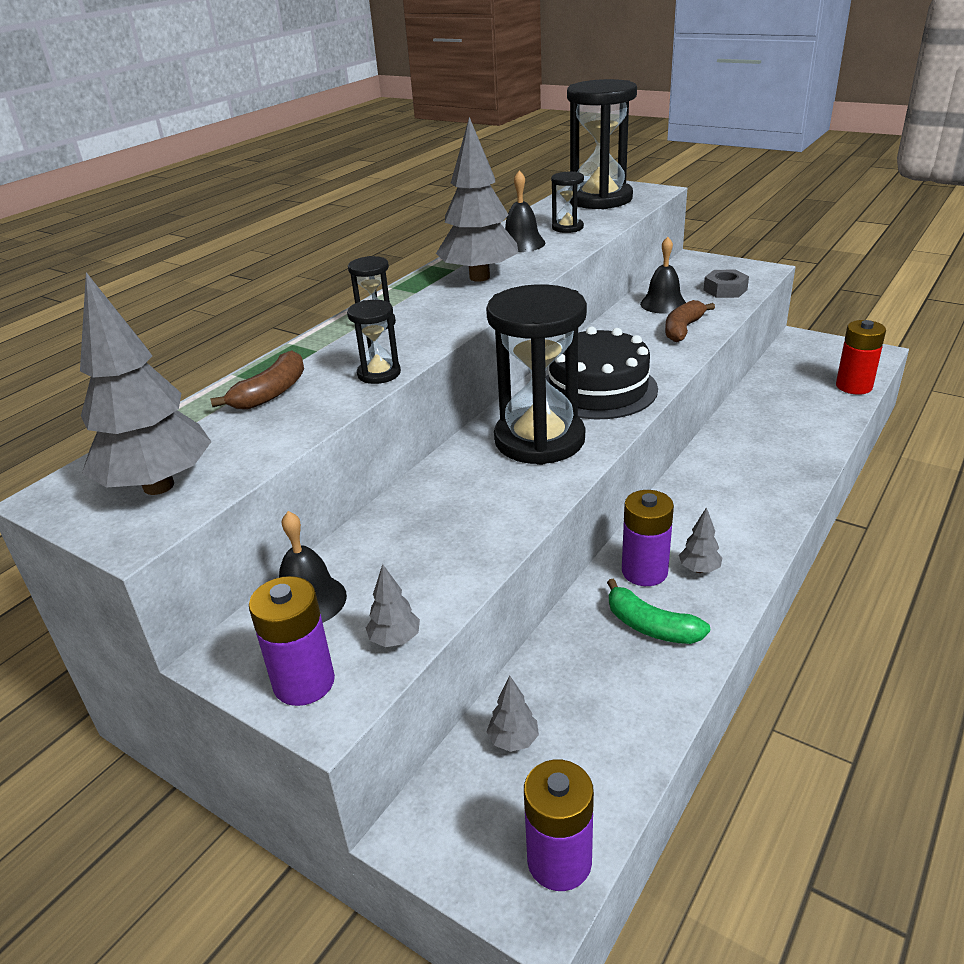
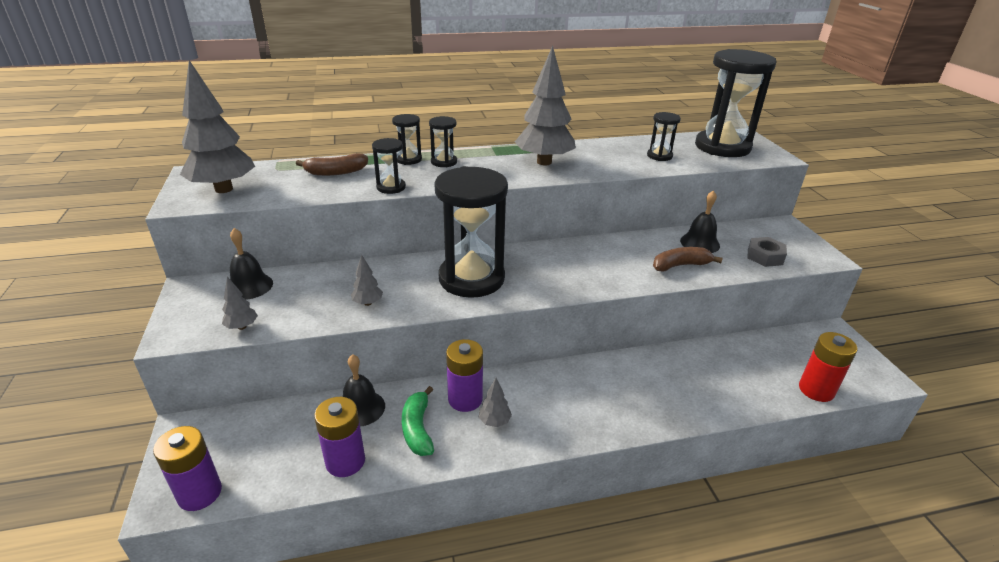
camera: 40 degrees right, 0 degrees up
(304, 682) = (188, 318): purple battery -> purple battery (345, 461)
(329, 340) = (408, 159): none -> black hourglass
(513, 741) = (273, 426): grey tree -> grey tree (368, 303)
(521, 243) = (610, 153): black bell -> black bell (361, 408)
(598, 389) = (555, 271): black cake -> none

